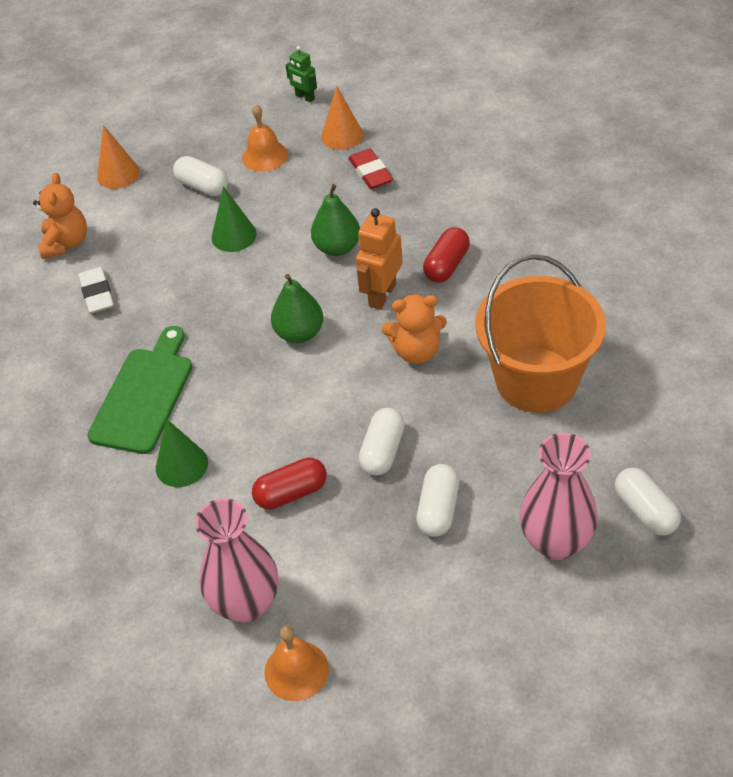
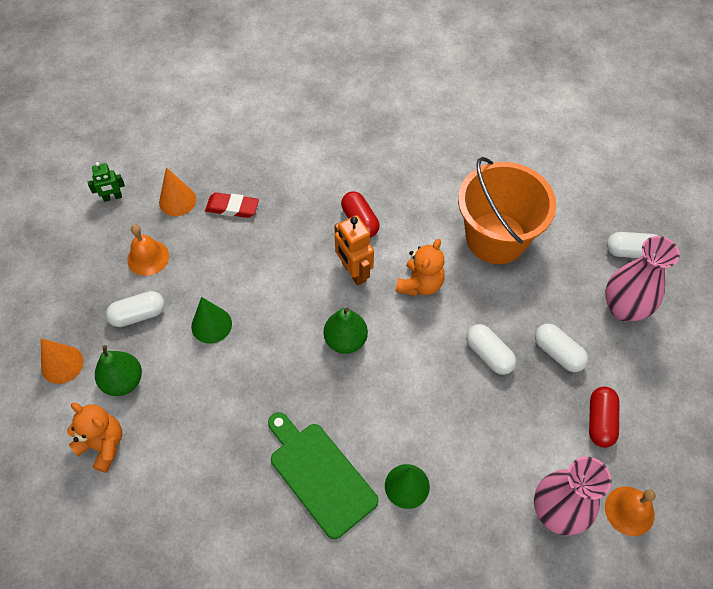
camera: 60 degrees left, 10 degrees up
(97, 294) = (183, 451): white eraser -> none
(291, 493) = (484, 429): red capsule -> red capsule (600, 421)
(337, 247) = (285, 270): green pear -> green pear (123, 381)

